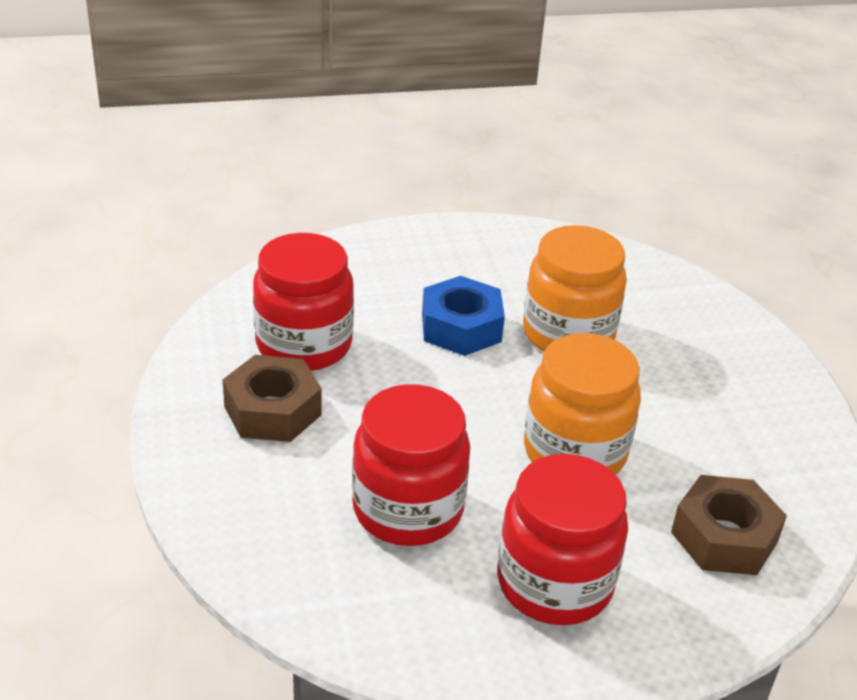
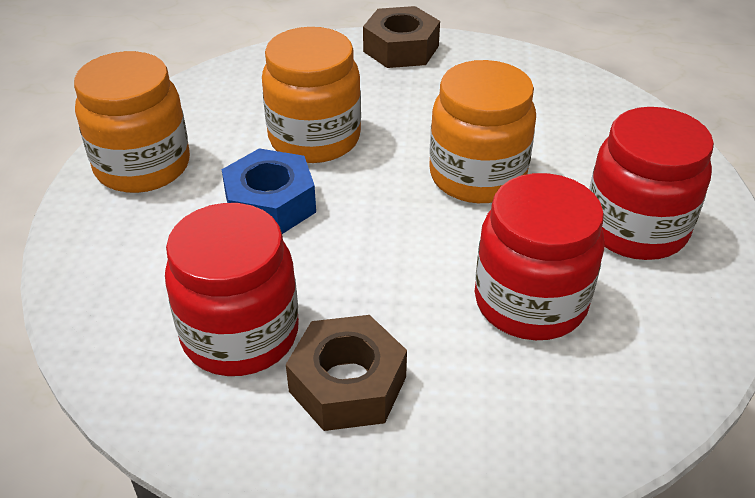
camera: 70 degrees left, 5 degrees up
(472, 249) = (143, 166): none -> orange jar
(724, 537) = (592, 126): brown nut -> brown nut (401, 48)

